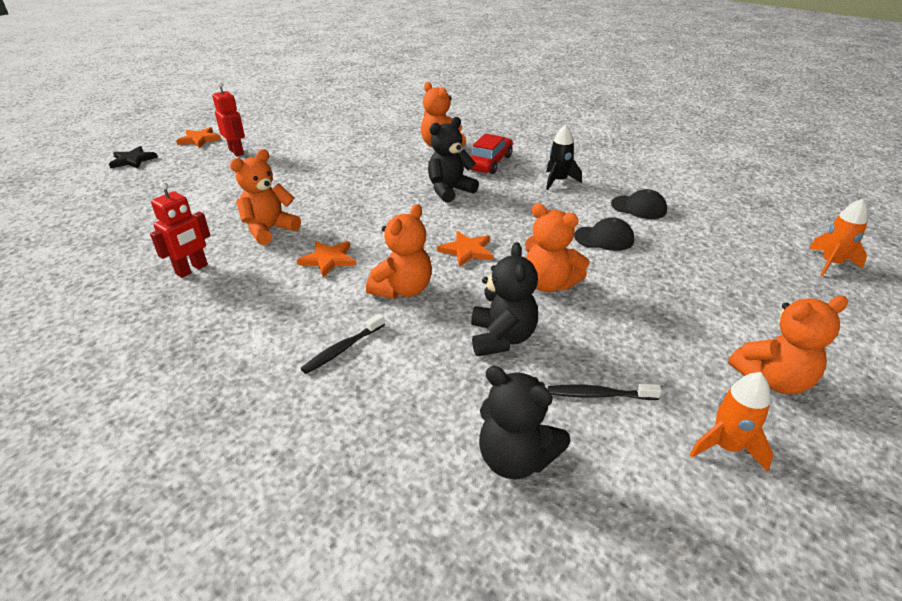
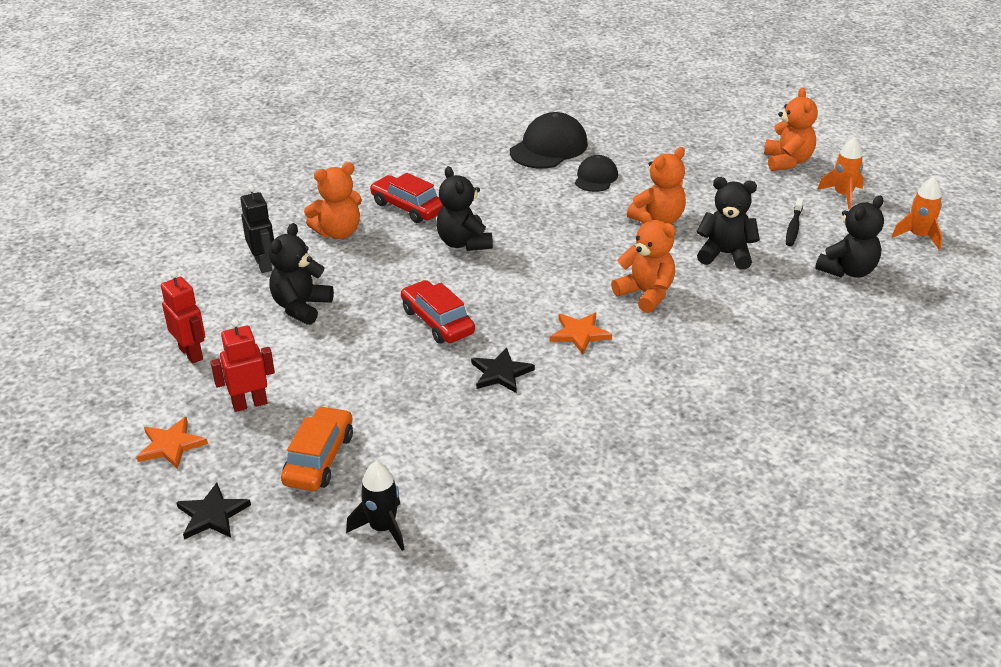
camera: 75 degrees left, 0 degrees up
(177, 180) = (319, 459): none -> orange car
(192, 269) = (569, 428): red robot -> red robot (191, 353)
(269, 230) = (501, 373): orange teddy bear -> black star
(335, 196) = (437, 321): none -> red car
(342, 349) = (724, 333): black toothbrush -> none
(343, 149) = (301, 307): none -> black teddy bear
(390, 131) = (264, 264): none -> black robot
(467, 250) = (591, 251): orange star -> none
(558, 181) = (475, 176): black rocket -> black rocket (382, 528)
(639, 207) = (549, 148): black cap -> black cap, size x1.66
(830, 264) = (666, 97): orange rocket -> orange rocket (918, 236)

